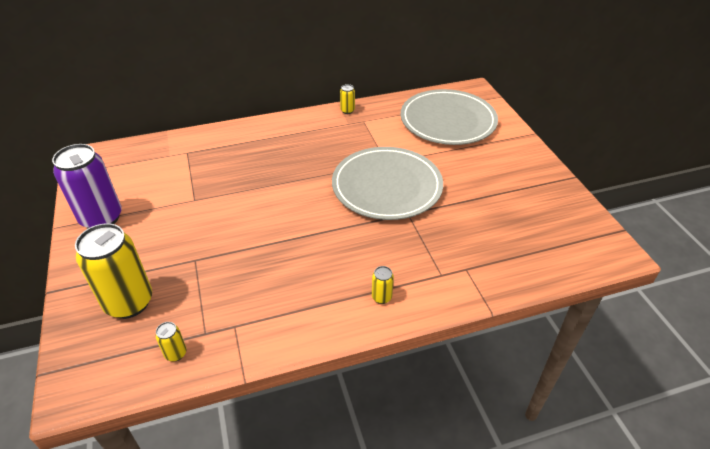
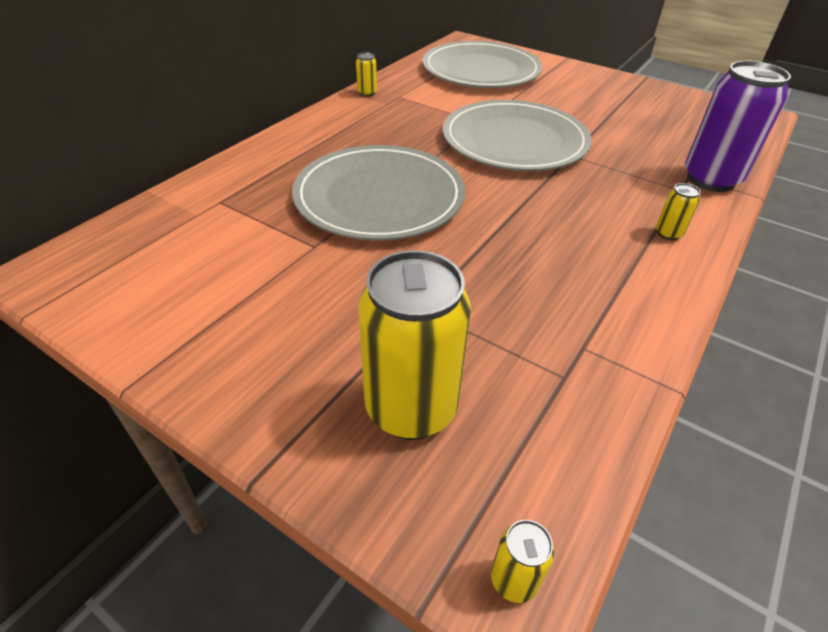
camera: 40 degrees left, 0 degrees up
(101, 218) = (198, 334): purple can -> purple can (710, 179)
(176, 353) = (569, 423): yellow can -> yellow can (514, 580)
(259, 187) = (379, 197): none -> grey plate

